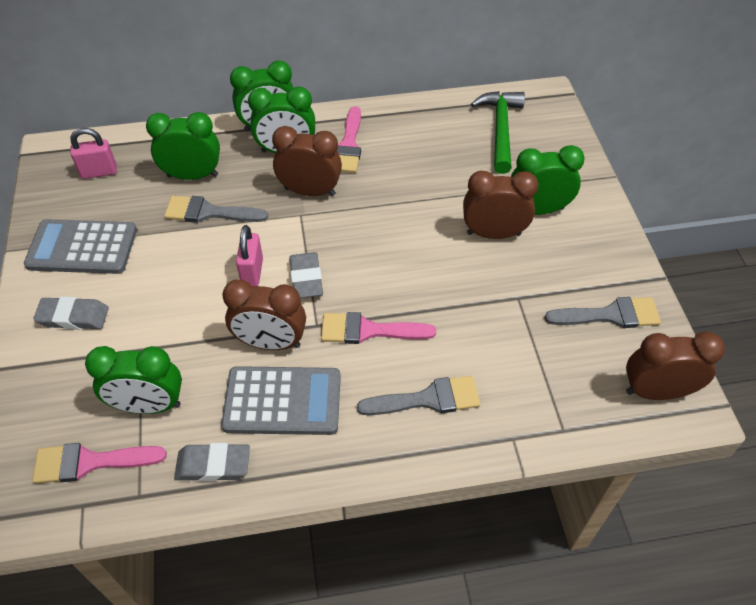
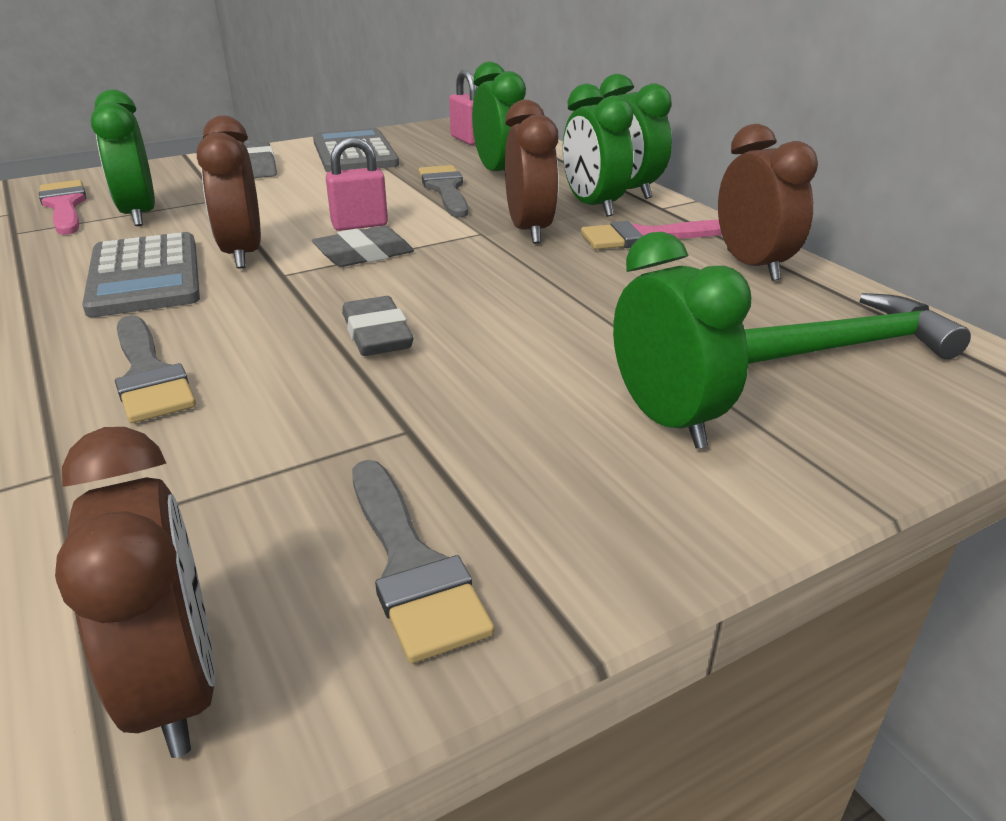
camera: 70 degrees right, 20 degrees down
(213, 465) = (47, 257): grey eraser -> grey eraser (377, 335)
(368, 330) = (281, 308): pink brush -> none
(493, 233) = (558, 380): brown clock -> brown clock (752, 265)

